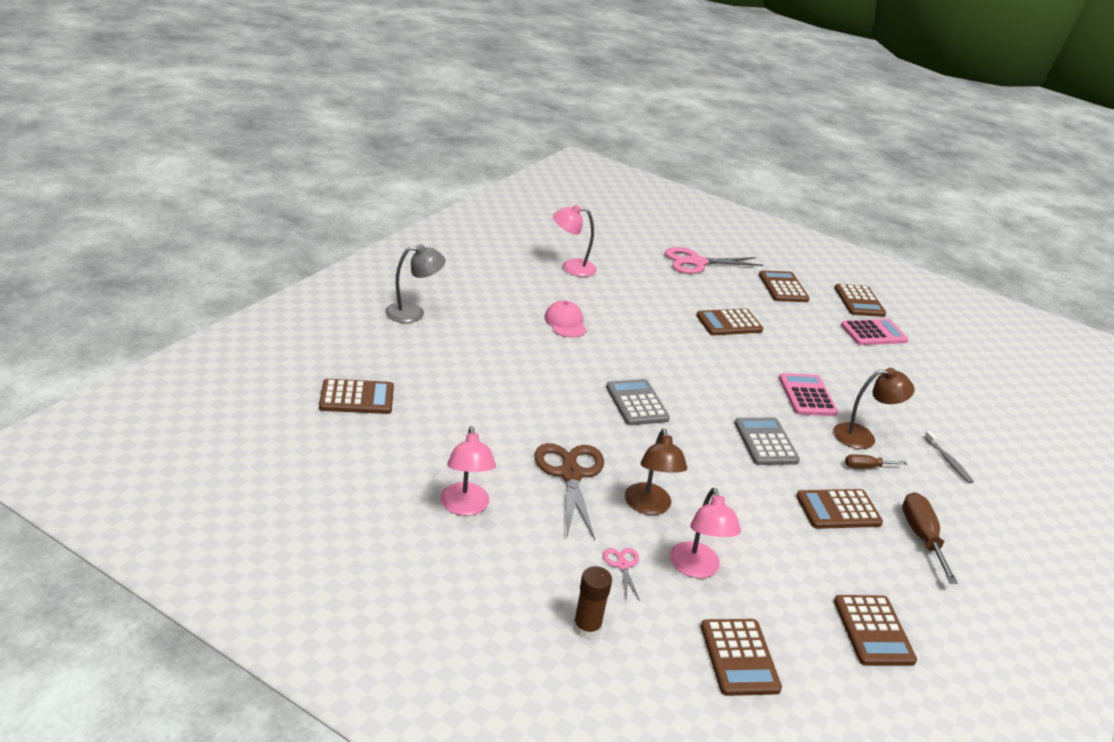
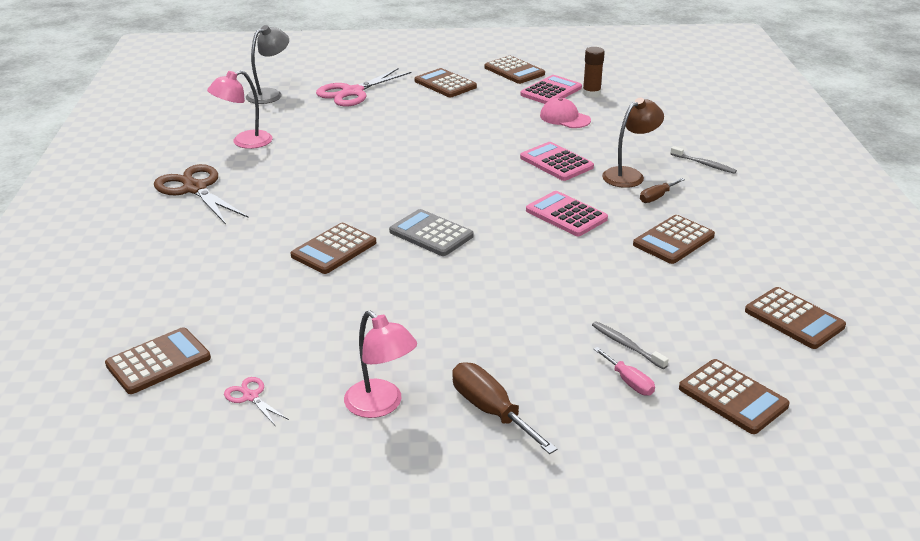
camera: 30 degrees left, 0 degrees up
(413, 312) = (129, 251): grey lamp -> grey lamp (270, 94)
(565, 323) = (292, 193): pink cap -> pink cap (565, 118)
(570, 474) = (442, 324): brown scissors -> brown scissors (195, 189)
(587, 627) = (598, 447): brown glue stick -> brown glue stick (591, 93)
(622, 565) = (568, 377): pink scissors -> pink scissors (251, 397)
(649, 506) = (536, 315): brown lamp -> none
(666, 596) = (629, 382): none -> pink screwdriver
(696, 568) = (626, 345): pink lamp -> grey toothbrush
(729, 323) = (434, 131): brown calculator -> brown calculator (334, 249)
(765, 442) = (566, 215): grey calculator -> pink calculator
(921, 537) = (748, 230): brown screwdriver -> brown screwdriver (491, 411)

